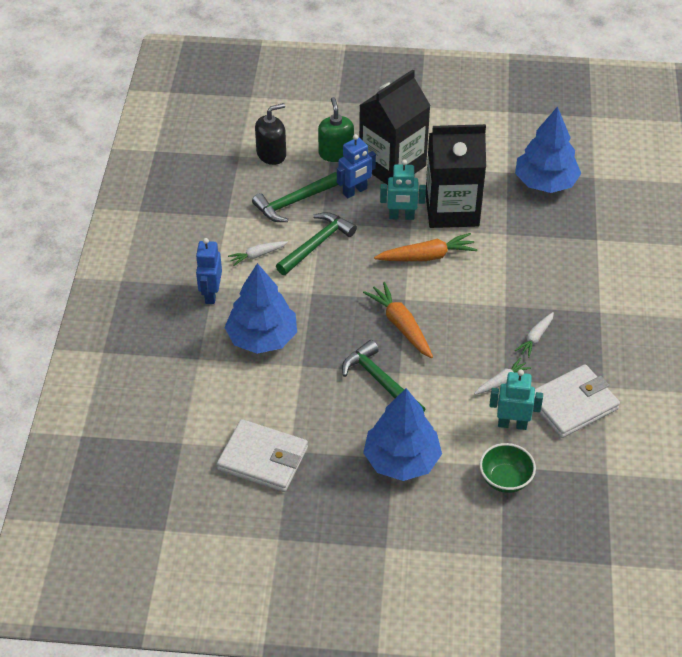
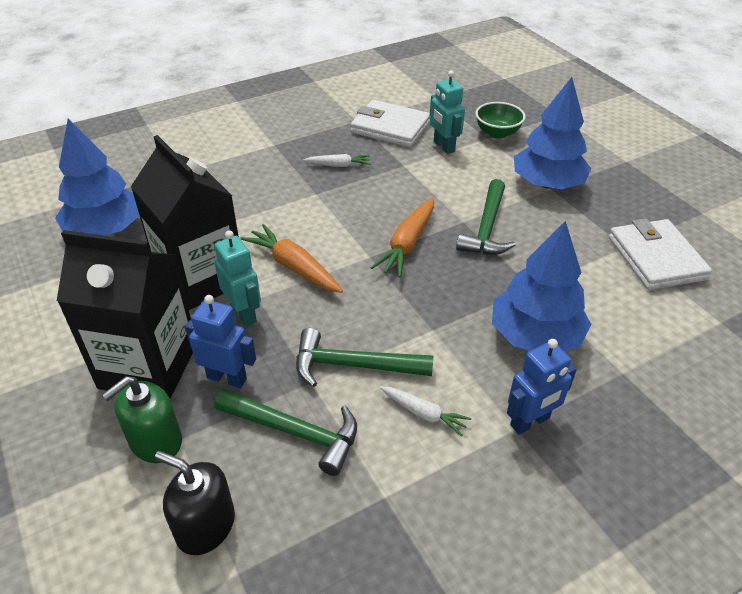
camera: 125 degrees left, 5 degrees down
(501, 381) = (407, 165): white carrot -> none

